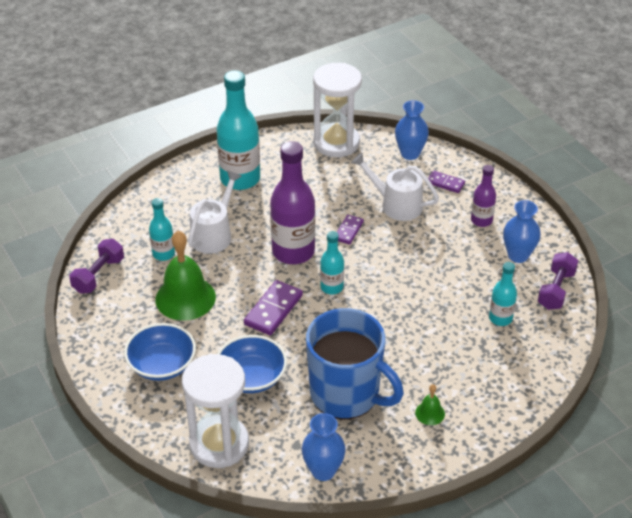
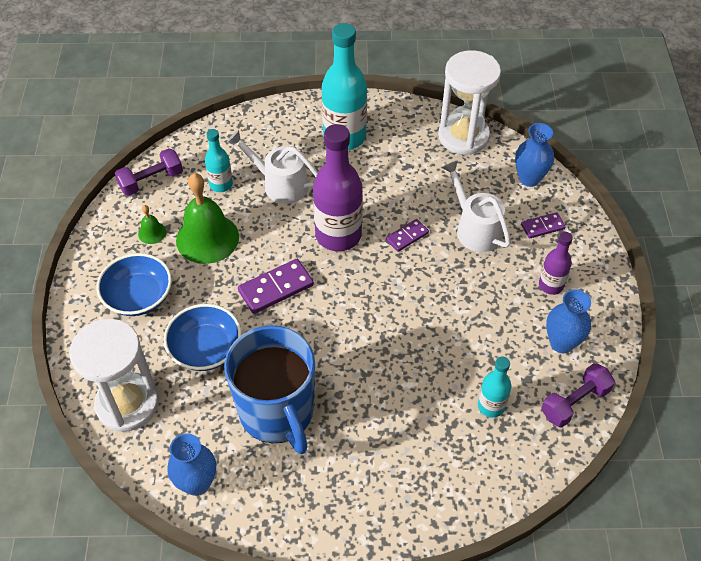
camera: 30 degrees right, 10 degrees up
(214, 234) = (279, 184): white watering can -> white watering can turned 120 degrees counterclockwise
(332, 287) = (347, 290): turquoise bottle -> none
(430, 413) = (342, 476): green bell -> green bell (152, 233)
(445, 183) = (542, 227): purple domino -> purple domino turned 75 degrees counterclockwise

